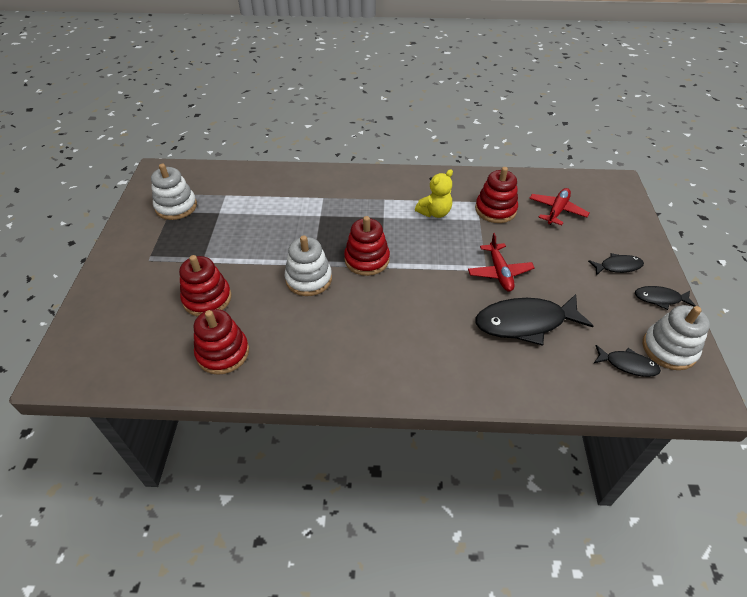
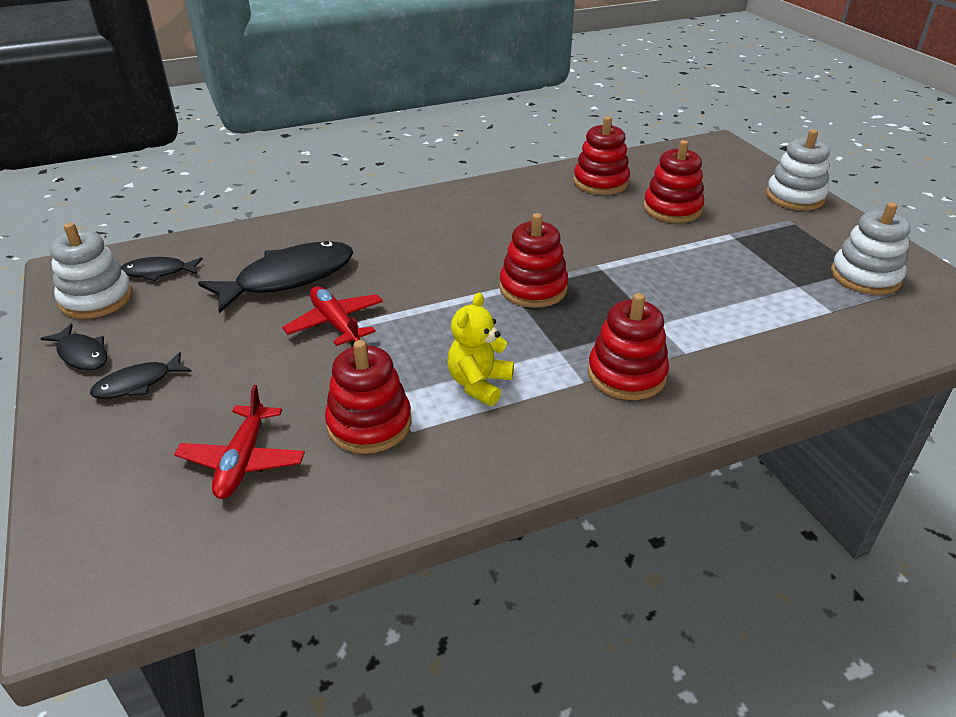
camera: 155 degrees right, 10 degrees down
(309, 279) = (585, 251): white stacking toy -> white stacking toy (795, 197)
(361, 196) = (626, 374): none -> red stacking toy
(660, 298) = (81, 354): black fish -> black fish turned 60 degrees clockwise

